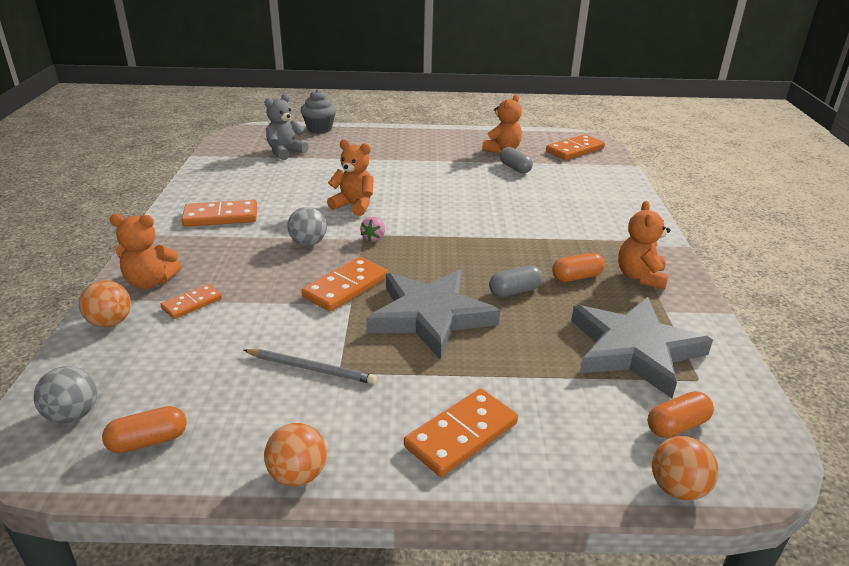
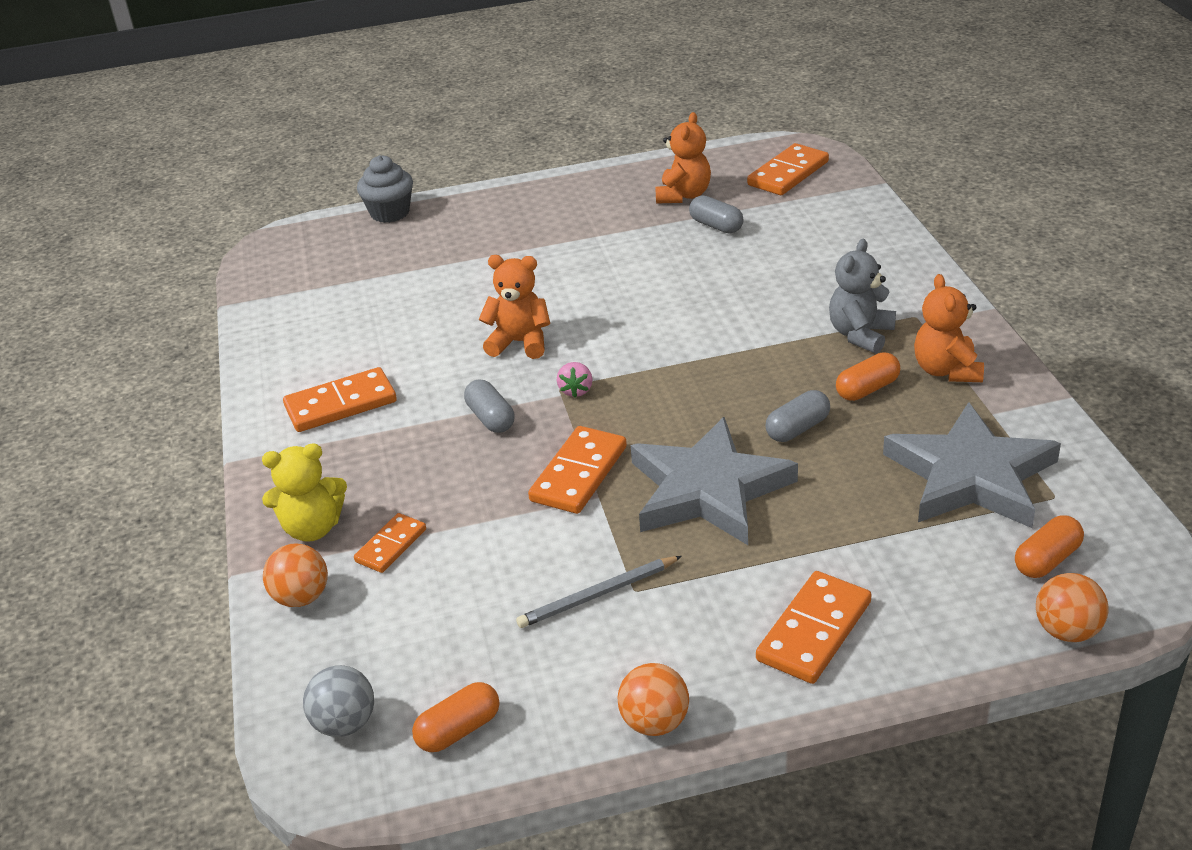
camera: 10 degrees left, 5 degrees up
(150, 282) = (312, 528): orange teddy bear -> yellow teddy bear
(285, 152) = (364, 269): grey teddy bear -> grey teddy bear (860, 335)
(308, 243) = (490, 418): grey ball -> grey capsule
(311, 368) = (598, 595): grey pencil -> grey pencil turned 150 degrees clockwise

